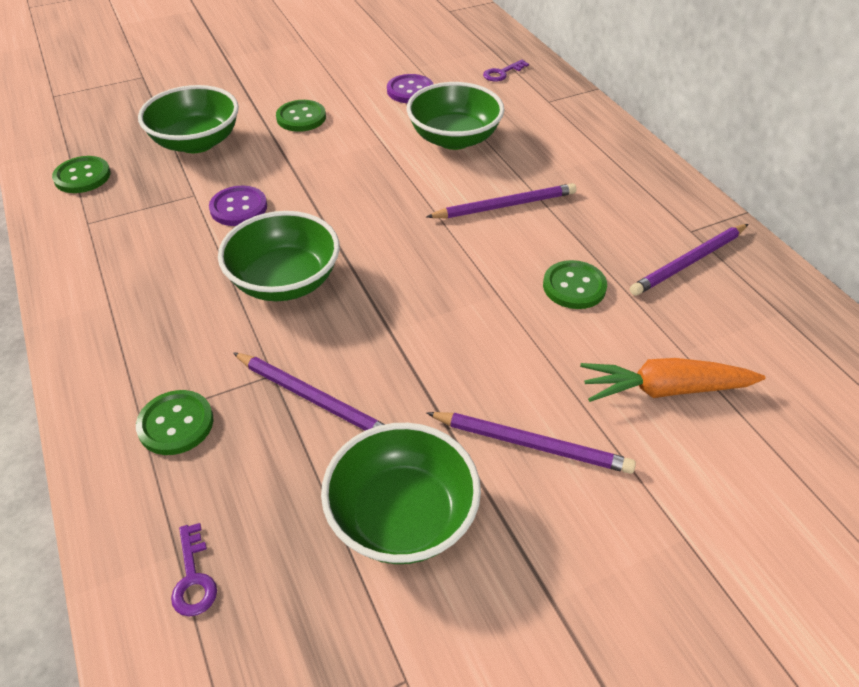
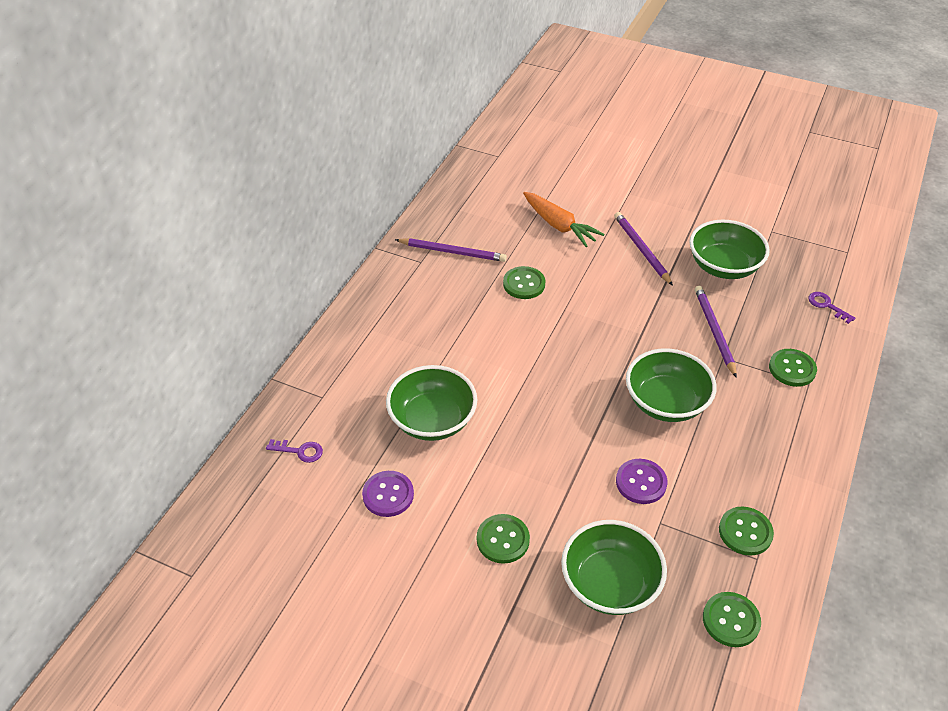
camera: 130 degrees left, 0 degrees up
(112, 233) = (745, 532): none -> green button
(193, 578) = (826, 305): purple key -> purple key turned 75 degrees counterclockwise
(505, 205) = (483, 349): purple pencil -> none

